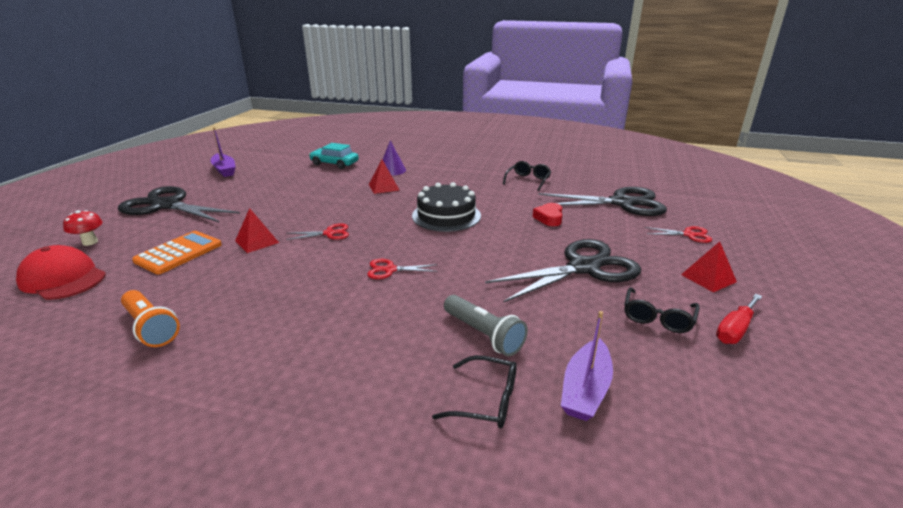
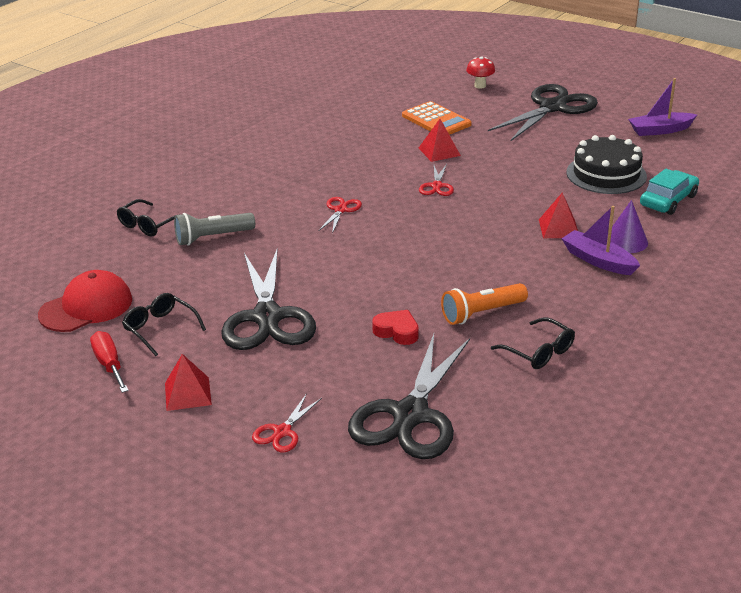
camera: 110 degrees right, 5 degrees up
(63, 278) = (418, 85): red cap -> red cap (86, 307)
(151, 327) = (323, 119): orange flashlight -> orange flashlight (482, 313)
(446, 215) = (444, 258): black cake -> black cake (606, 174)
(585, 389) = (122, 264): purple boat -> purple boat (598, 260)

